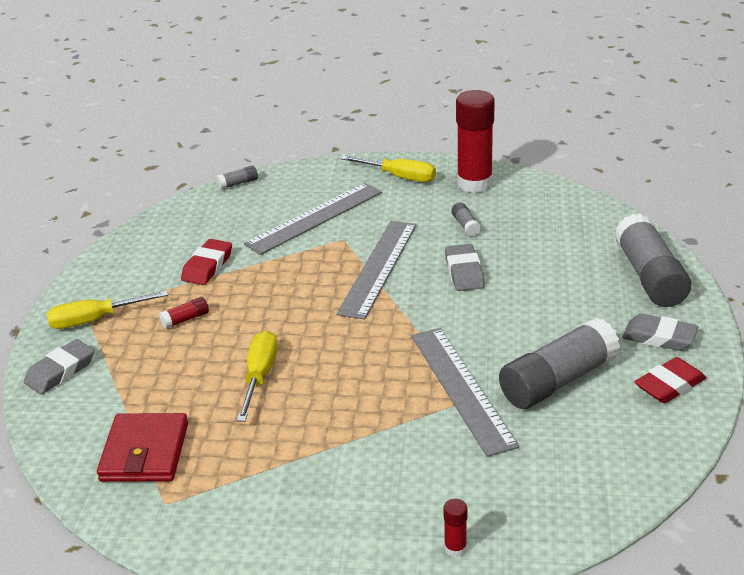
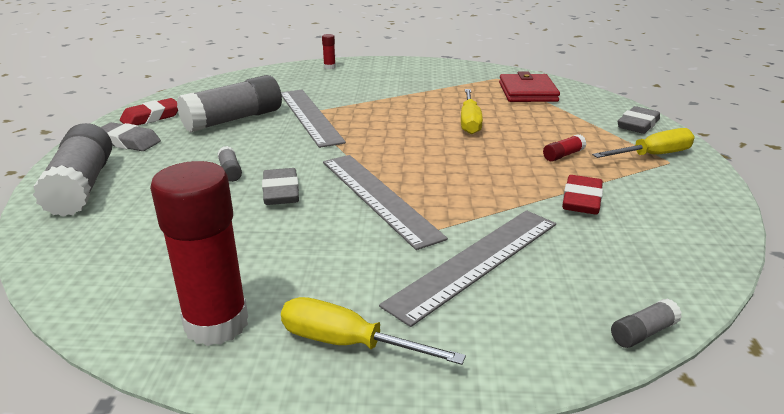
camera: 175 degrees right, 5 degrees down
(378, 268) = (378, 197): grey ruler -> grey ruler turned 45 degrees counterclockwise
(465, 225) = (260, 247): grey glue stick -> grey glue stick (230, 171)

